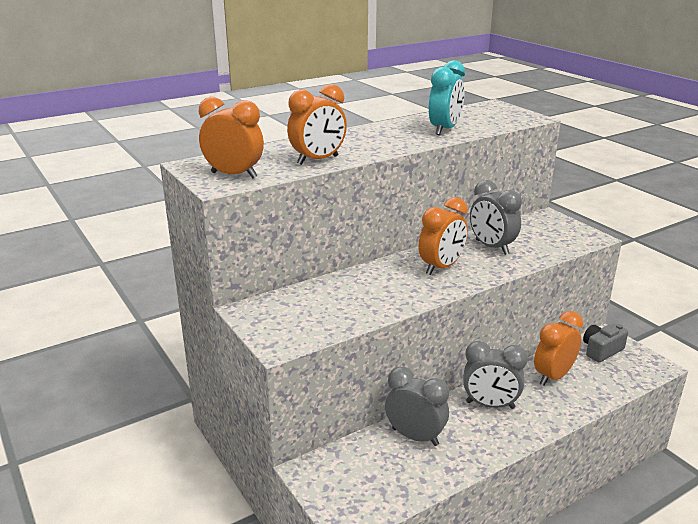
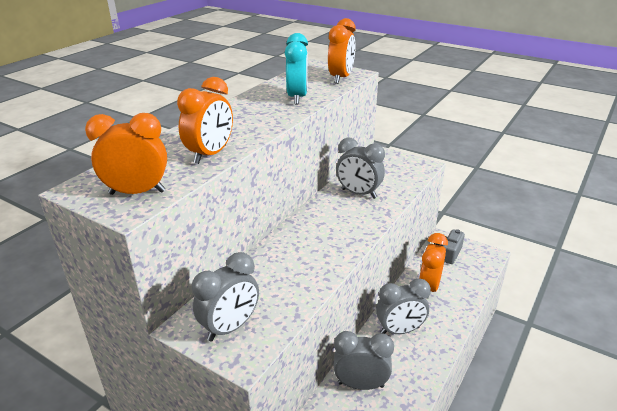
camera: 25 degrees left, 5 degrees up
(283, 321) = (230, 327): none -> grey clock
(441, 267) = (332, 225): orange clock -> orange clock (341, 78)

